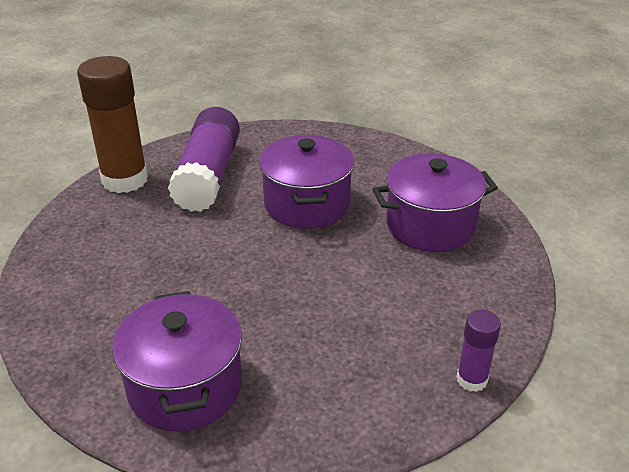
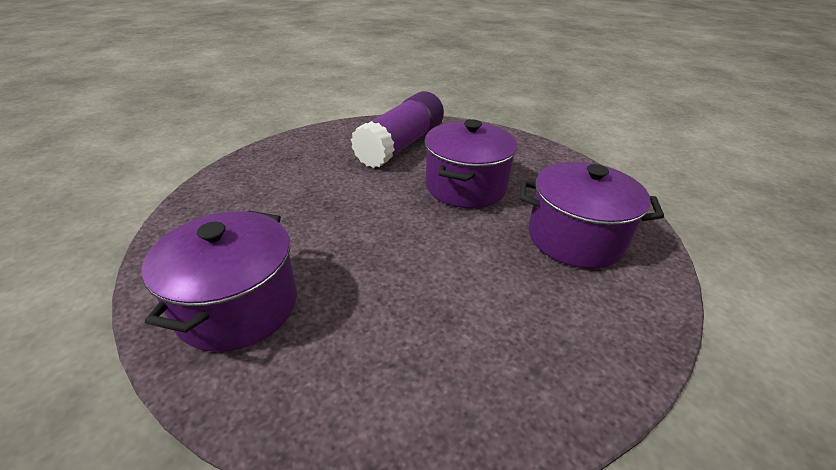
camera: 25 degrees right, 0 degrees up
(125, 180) = (338, 133): brown glue stick -> none
(471, 379) = (531, 427): purple glue stick -> none

